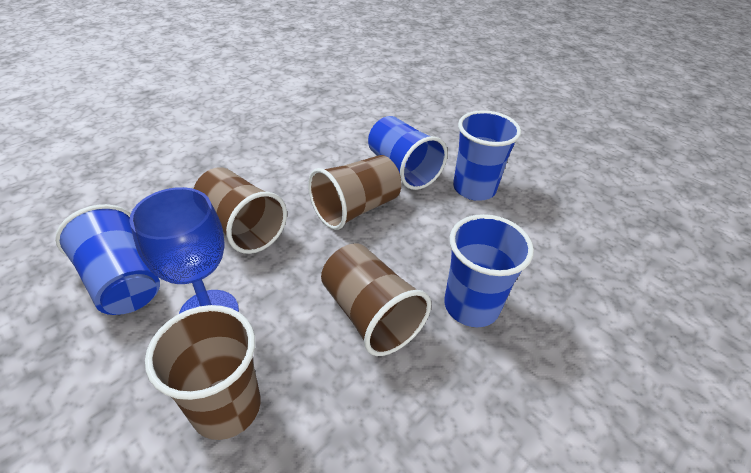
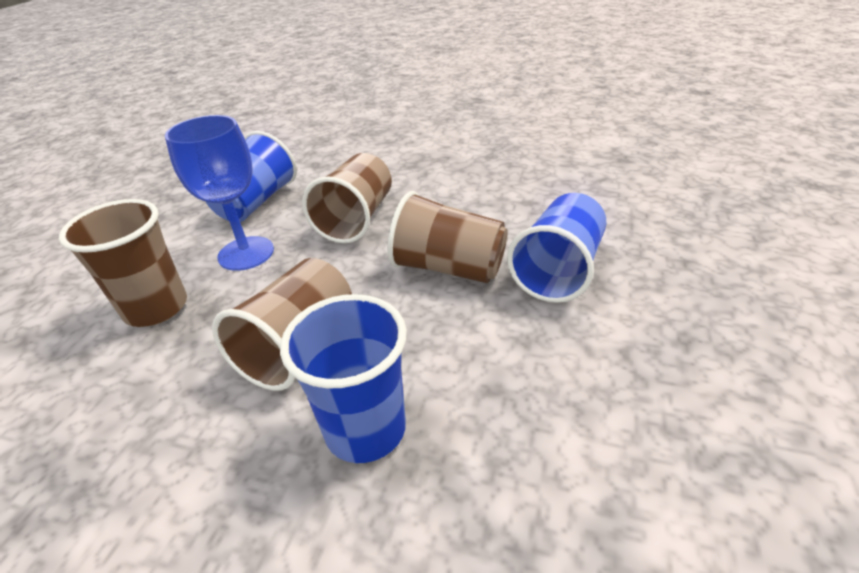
camera: 65 degrees right, 5 degrees down
(474, 188) = (601, 347): blue cup -> none

